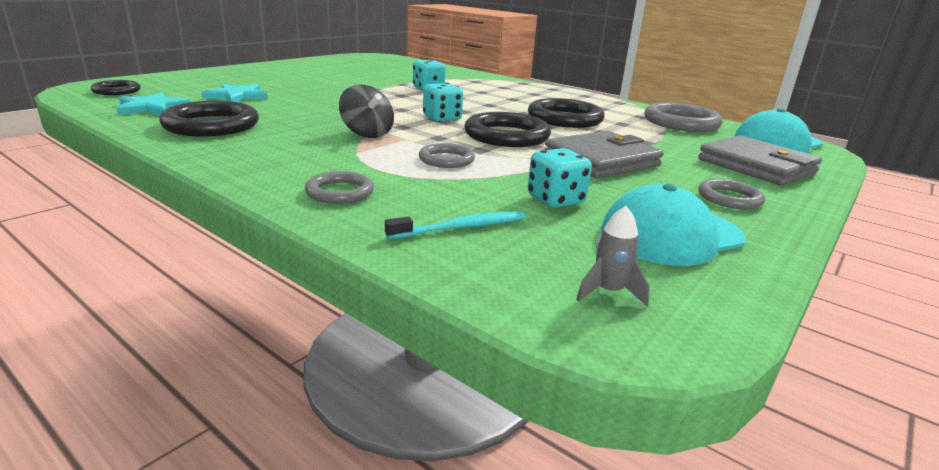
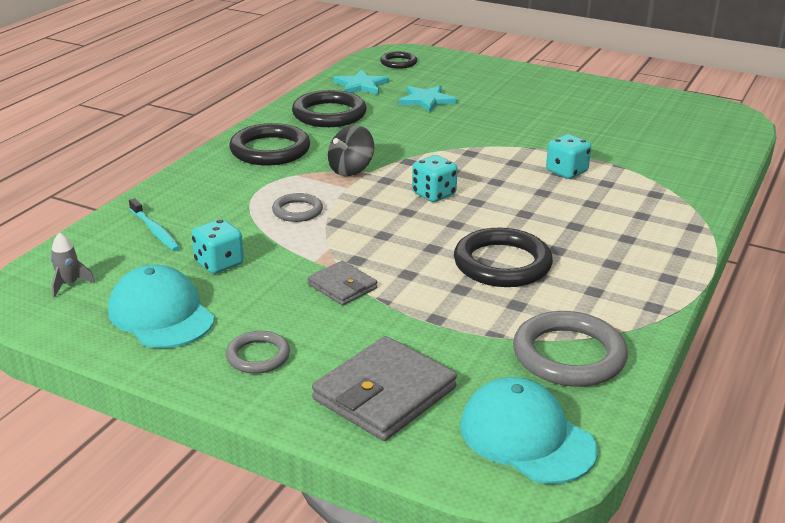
camera: 80 degrees right, 5 degrees up
(340, 192) = (205, 183): grey ring -> none
(506, 136) = (394, 232): black ring -> black ring (270, 150)
(601, 160) = (342, 286): grey wallet -> grey wallet, size x0.57

